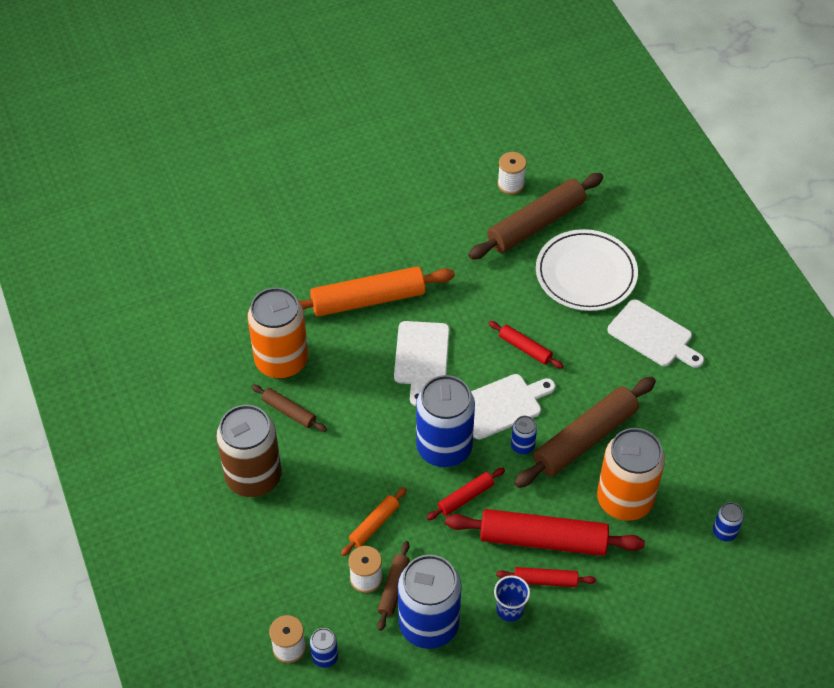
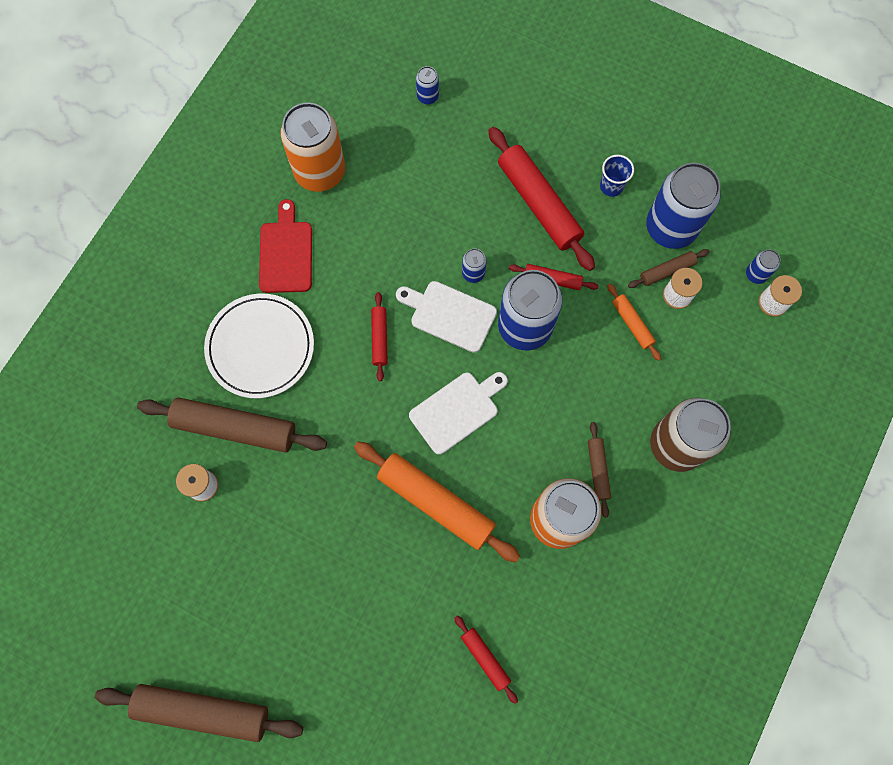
camera: 130 degrees left, 20 degrees up
(374, 525) = (632, 324): orange rolling pin -> orange rolling pin turned 60 degrees clockwise
(545, 580) = (568, 180): red rolling pin -> red rolling pin (485, 658)
(584, 438) = (428, 235): brown rolling pin -> brown rolling pin (203, 711)
(624, 500) = (458, 174): orange can -> orange can (320, 172)
(653, 335) = (286, 253): white cutting board -> red cutting board

